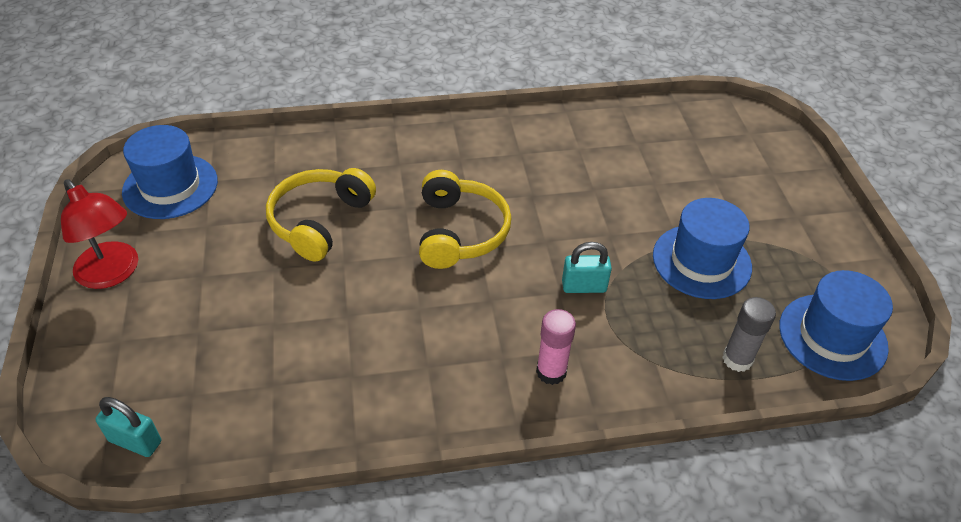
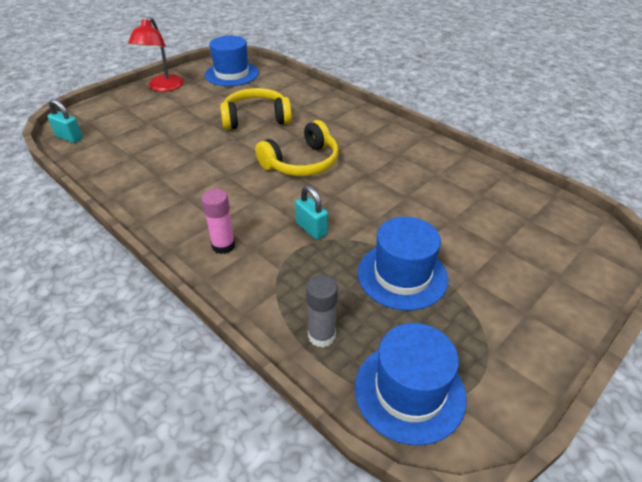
camera: 55 degrees right, 5 degrees down
(135, 441) = (69, 137): turquoise padlock -> turquoise padlock turned 45 degrees counterclockwise

